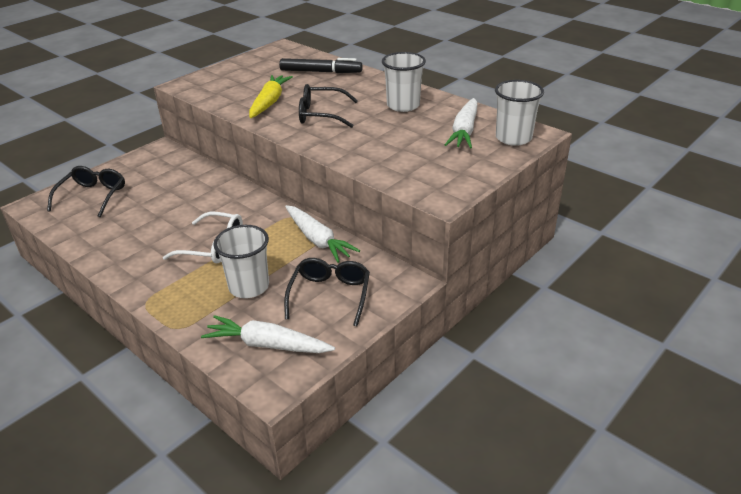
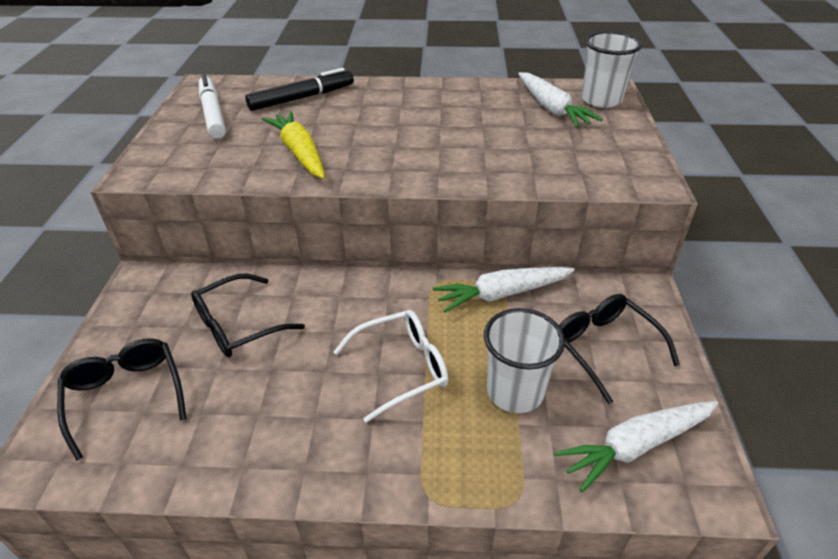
camera: 40 degrees left, 5 degrees up
(261, 66) = (213, 114): none -> white marker
(318, 240) = (502, 294): white carrot -> white carrot turned 150 degrees clockwise
(321, 114) = (385, 144): black glasses -> black glasses (238, 325)
(403, 105) = (453, 104): white cup -> none

